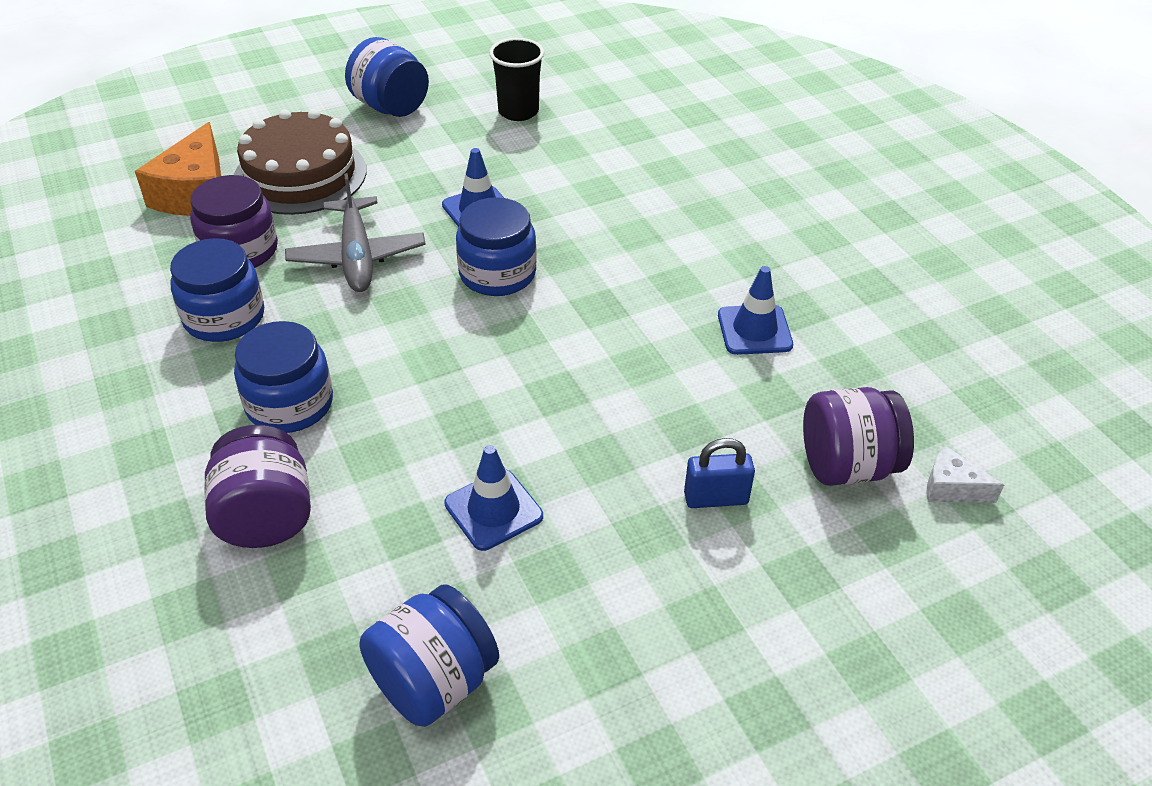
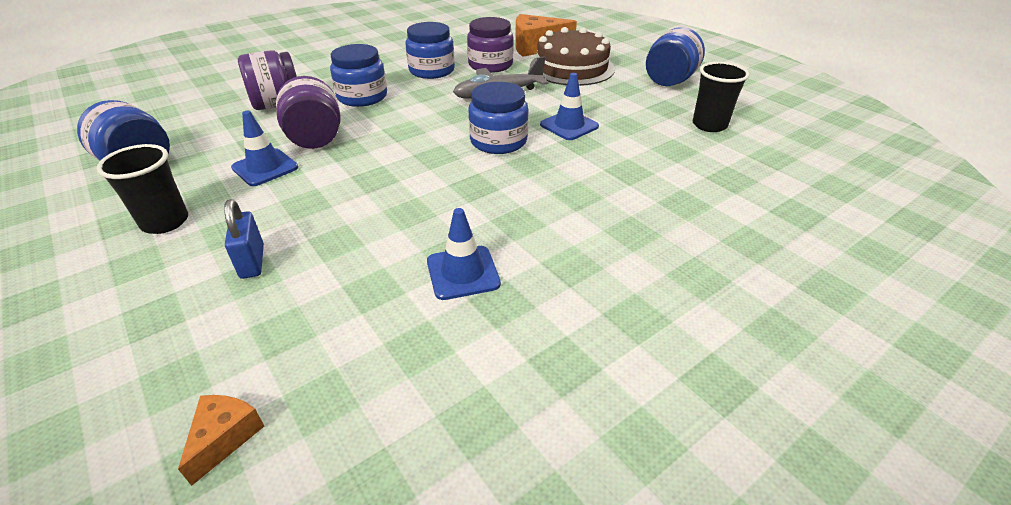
camera: 80 degrees right, 5 degrees down
(614, 605) = (165, 222): none -> black cup
(847, 466) = (274, 345): purple jar -> purple jar (315, 139)
(952, 488) = (225, 438): white cheese -> orange cheese

